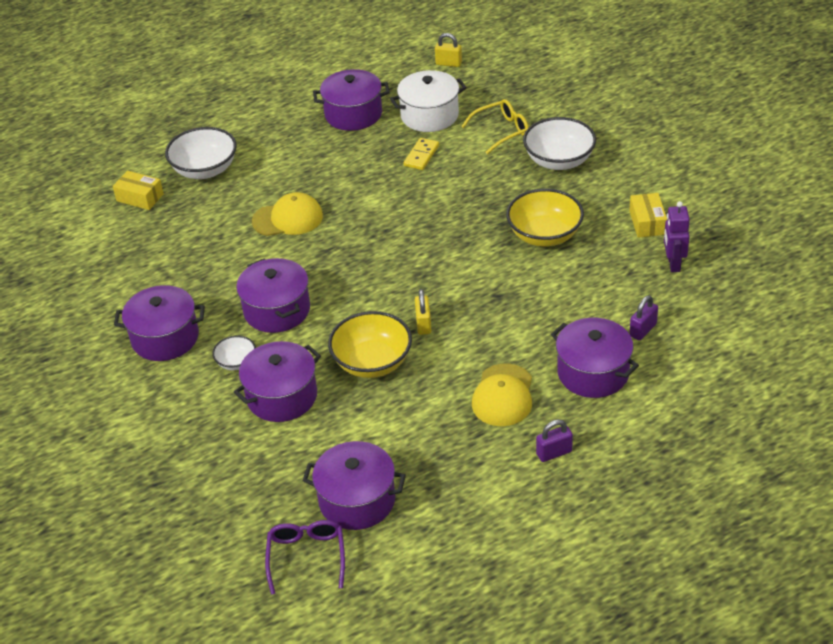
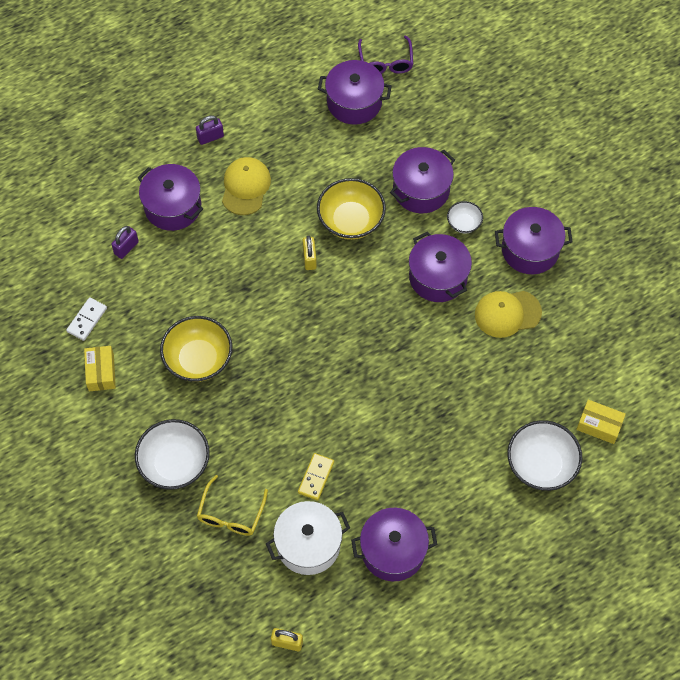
camera: 175 degrees right, 20 degrees up
(288, 219) = (444, 389): yellow cap -> yellow cap (507, 313)
(501, 131) = (231, 514): yellow glasses -> yellow glasses turned 45 degrees counterclockwise
(673, 264) = (87, 320): purple robot -> white domino

